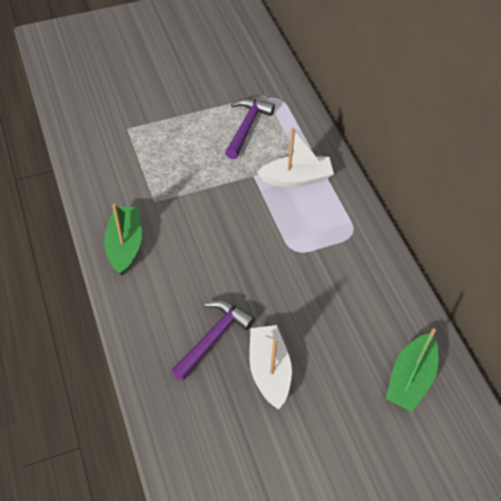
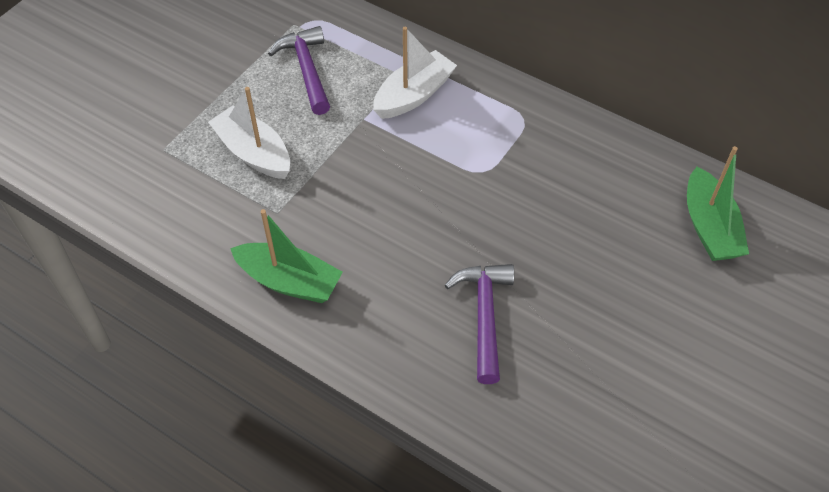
camera: 35 degrees left, 0 degrees up
(125, 245) = (289, 281): green boat -> green boat turned 150 degrees clockwise
(269, 370) = (572, 310): white boat -> white boat (254, 153)

